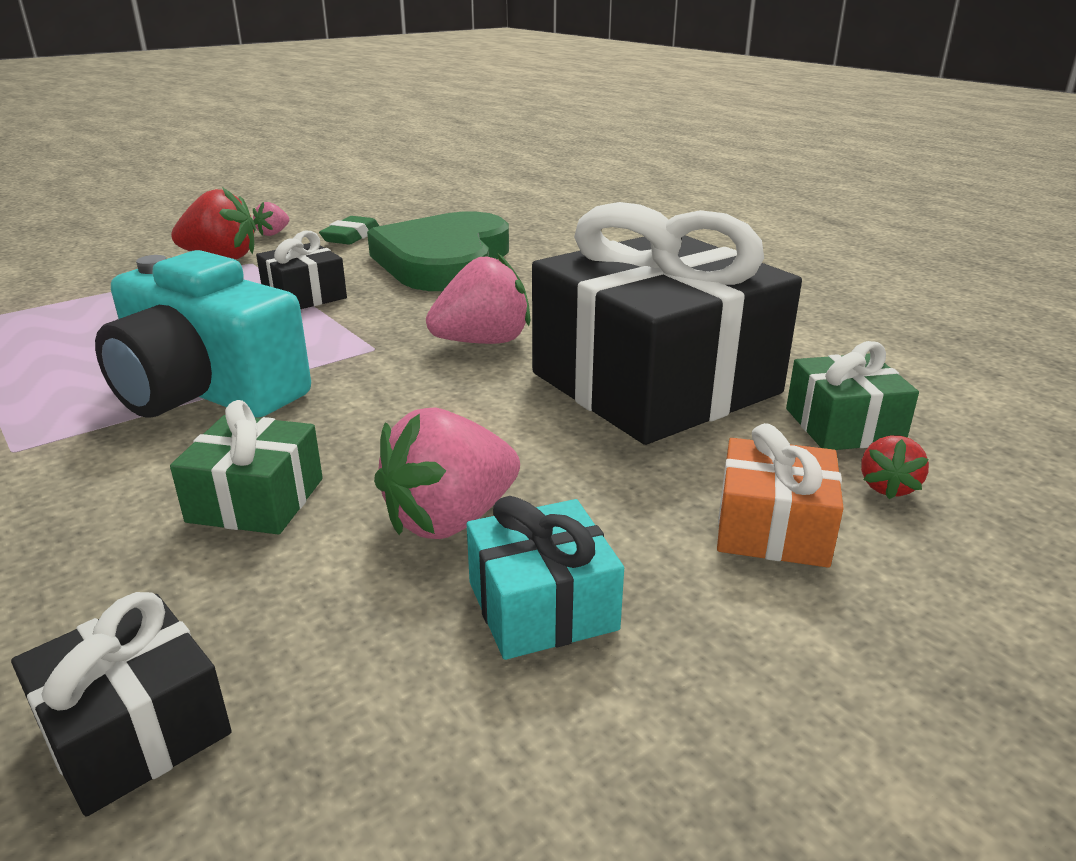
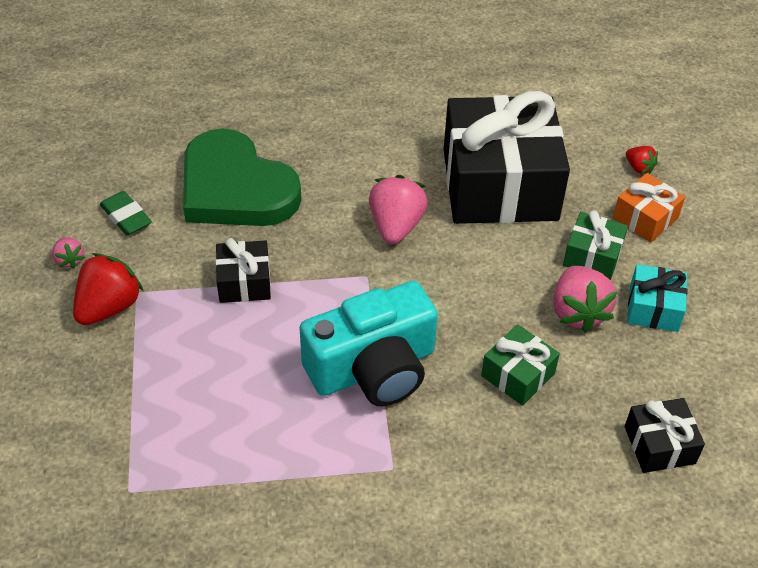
camera: 60 degrees left, 20 degrees up
(843, 426) = (585, 148): green gift -> green gift (592, 256)

